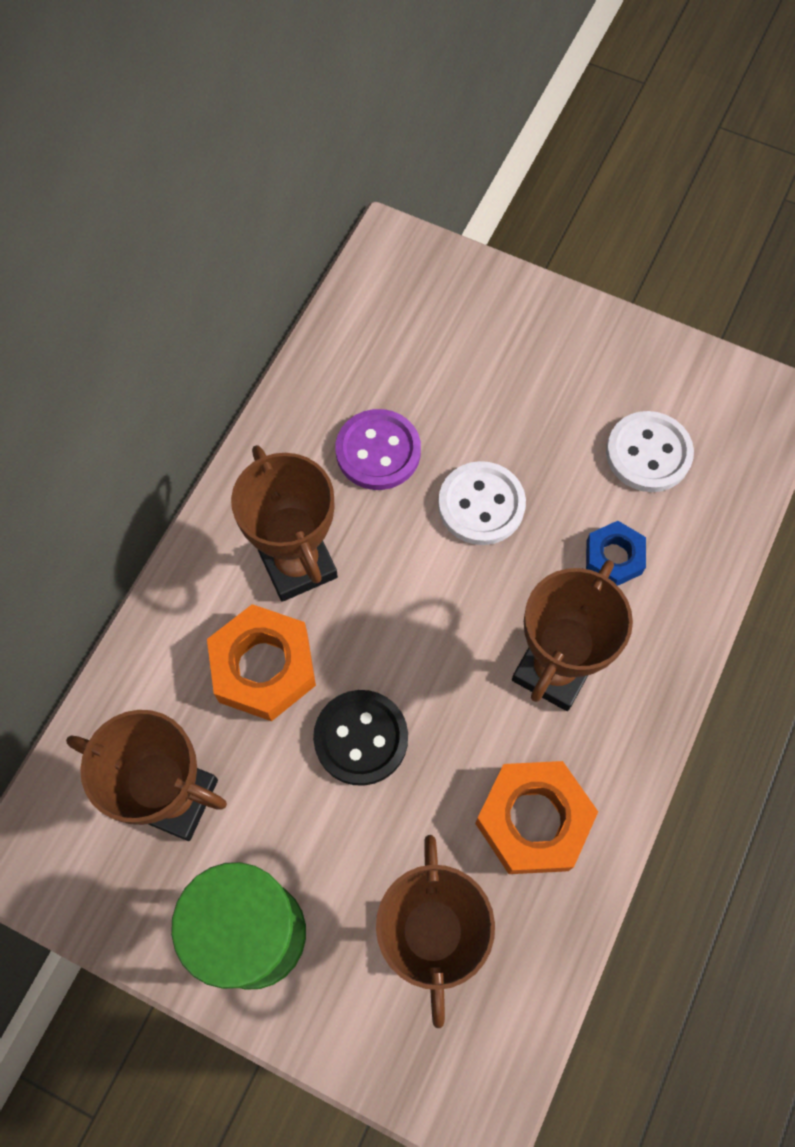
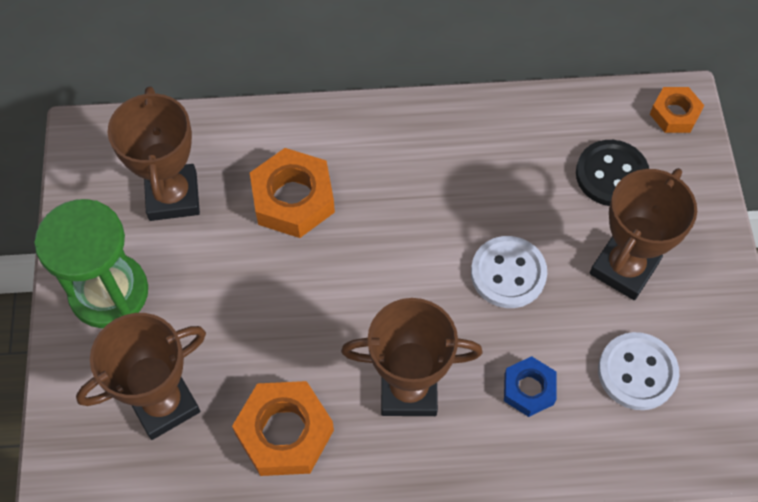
camera: 60 degrees right, 5 degrees down
(298, 564) = (381, 179): brown trophy -> brown trophy (624, 268)
(361, 738) = (278, 286): black button -> black button (611, 175)
(378, 451) = (503, 183): purple button -> none
(401, 258) = (674, 114): none -> orange nut

